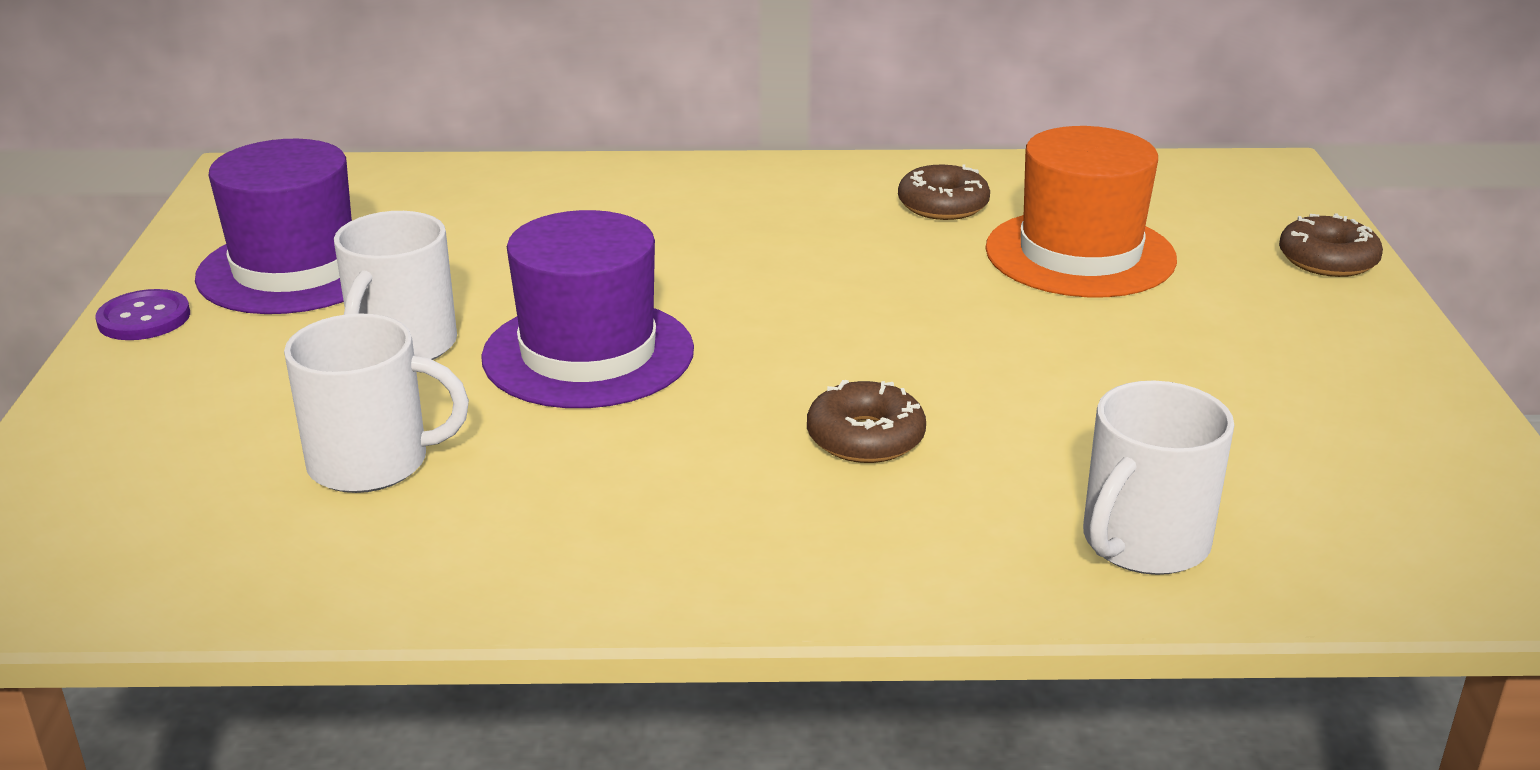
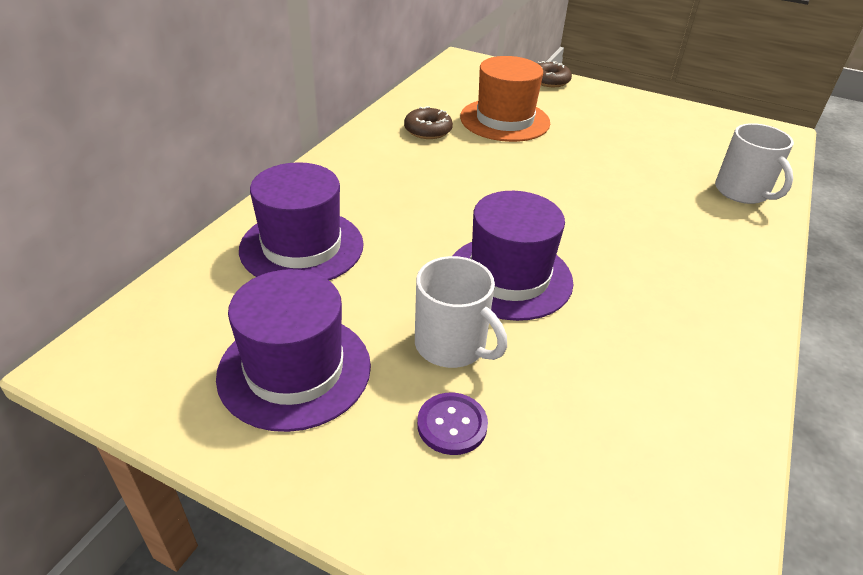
camera: 65 degrees left, 10 degrees up
(144, 318) = (307, 475): purple button -> purple button (452, 425)
(372, 463) = (593, 393): white mug -> none
(528, 209) = (302, 246): none -> purple hat
(865, 438) = (639, 223): brown donut -> none

